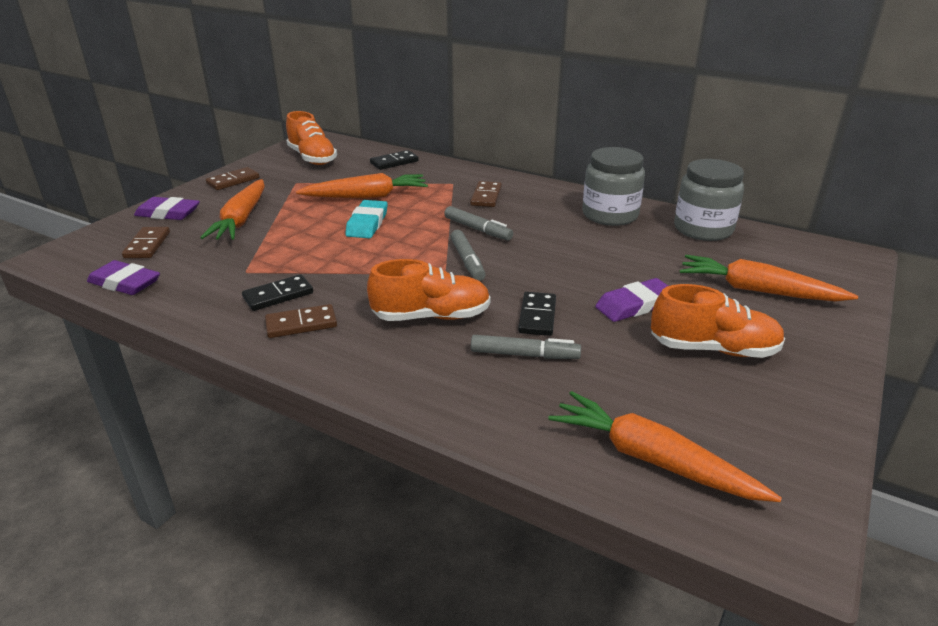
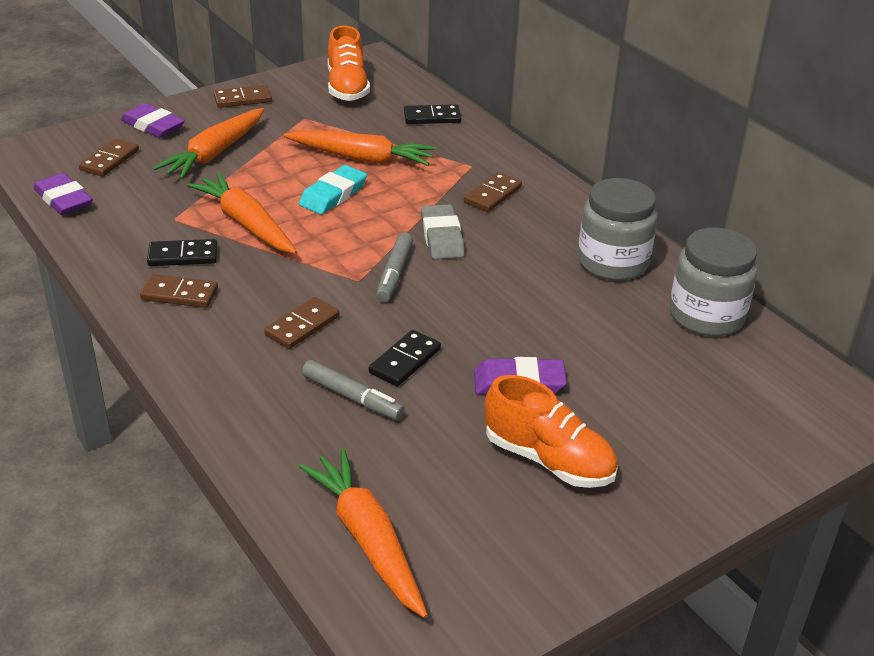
camera: 25 degrees right, 5 degrees up
(431, 316) = (302, 326): orange shoe -> brown domino
(477, 229) = (442, 237): grey marker -> grey eraser
(757, 290) = (679, 413): orange carrot -> orange carrot (246, 224)

